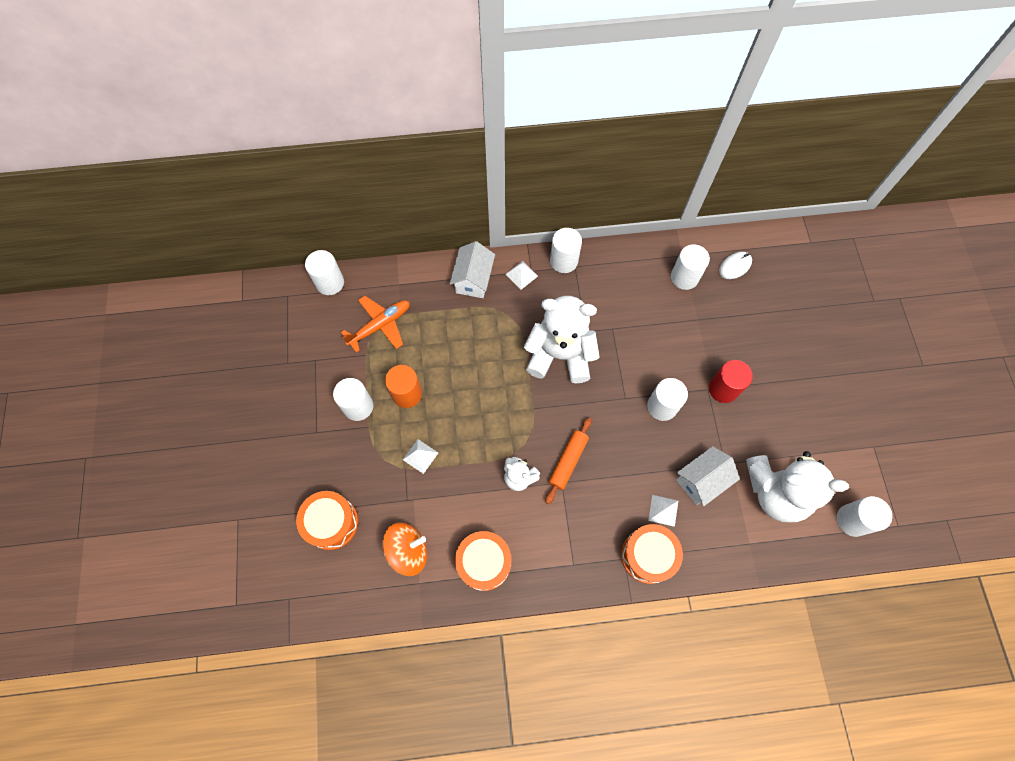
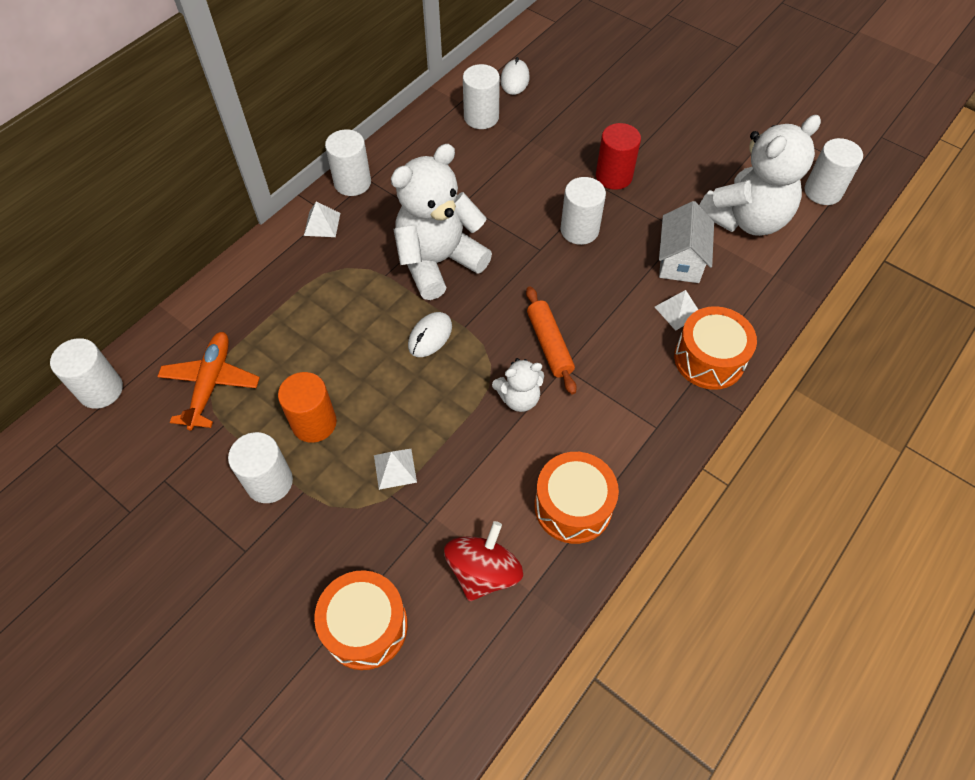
camera: 45 degrees left, 10 degrees down
(408, 551) = (483, 571): orange spinning top -> red spinning top
(473, 279) = (274, 264): white house -> none
(510, 397) = (430, 336): none -> white mouse

